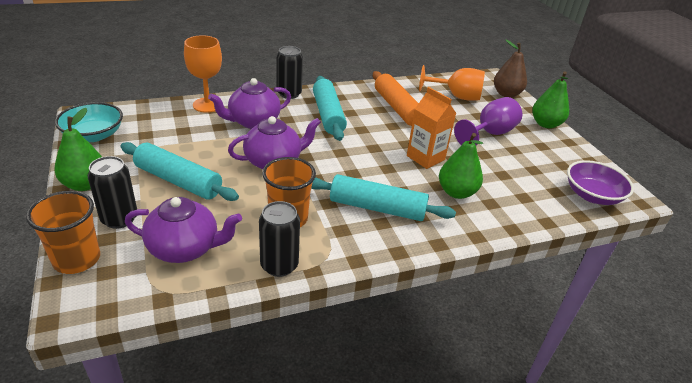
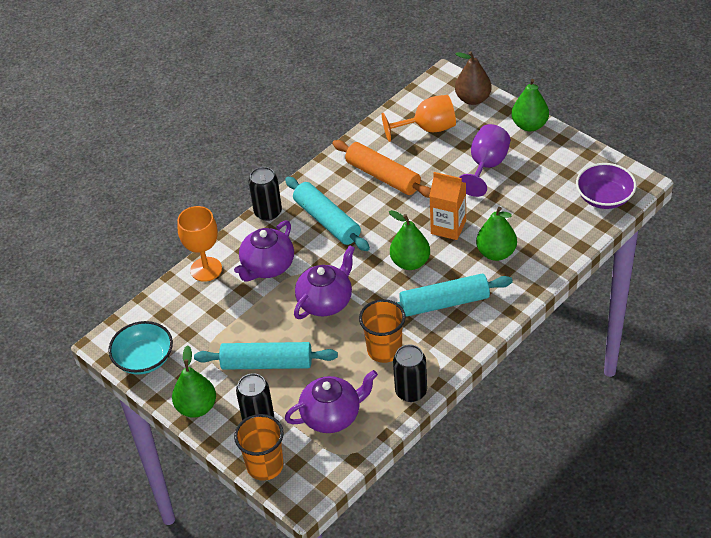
camera: 20 degrees left, 10 degrees up
(371, 166) = (410, 262): none -> green pear

